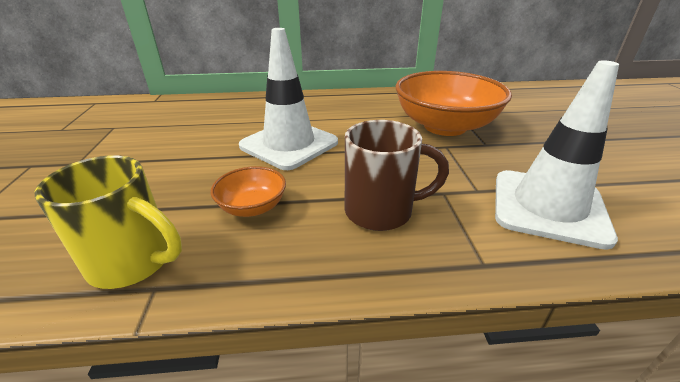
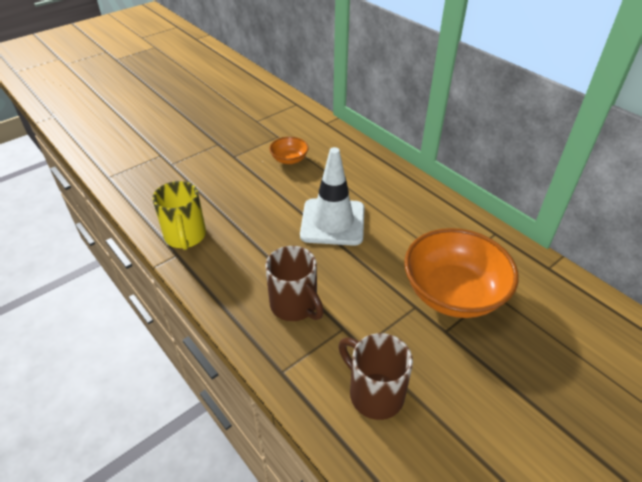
camera: 55 degrees right, 10 degrees up
(252, 207) = (253, 249): orange bowl -> orange bowl (289, 159)
(548, 207) = (374, 393): white traffic cone -> brown mug

